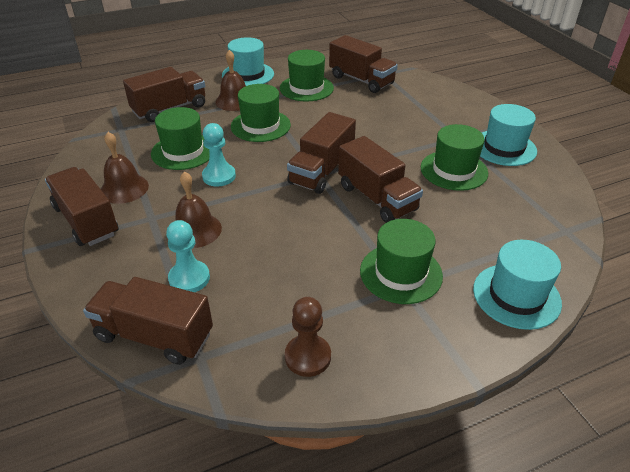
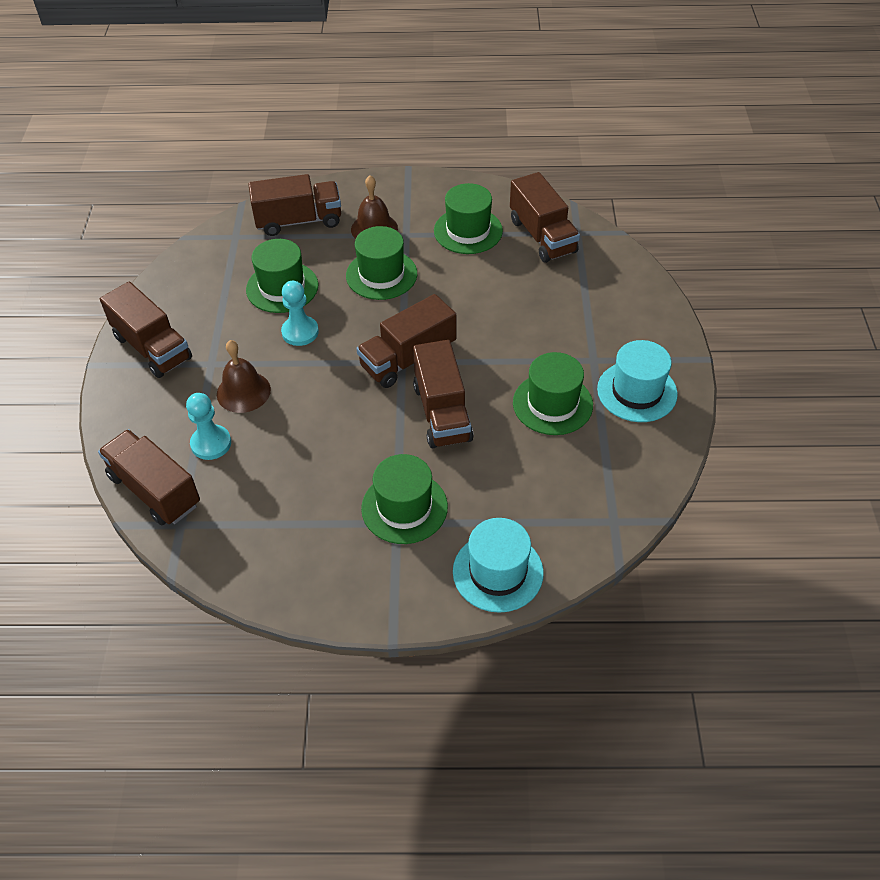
camera: 25 degrees right, 10 degrees up
(86, 221) = (152, 348): brown truck -> brown truck turned 150 degrees clockwise
(124, 188) = (203, 319): brown bell -> none
(248, 74) = (413, 190): turquoise hat -> none
(308, 356) = (267, 558): brown pawn -> none

